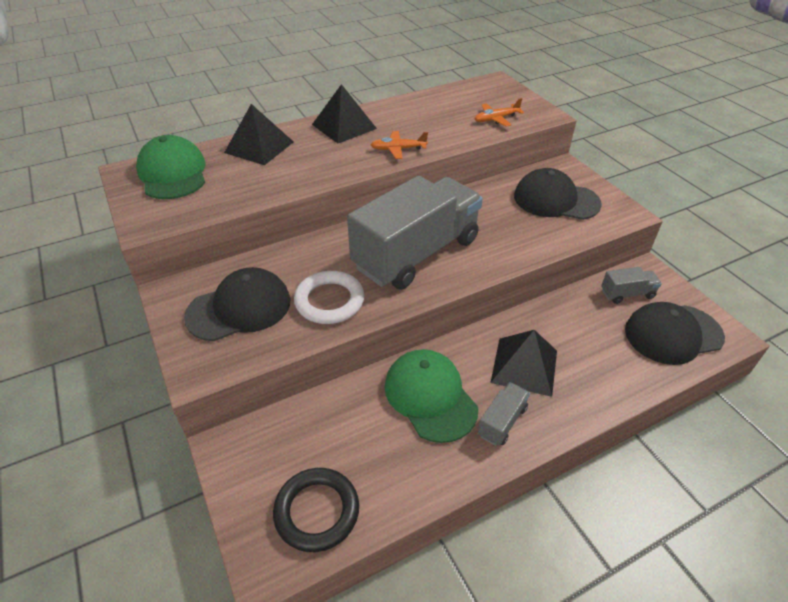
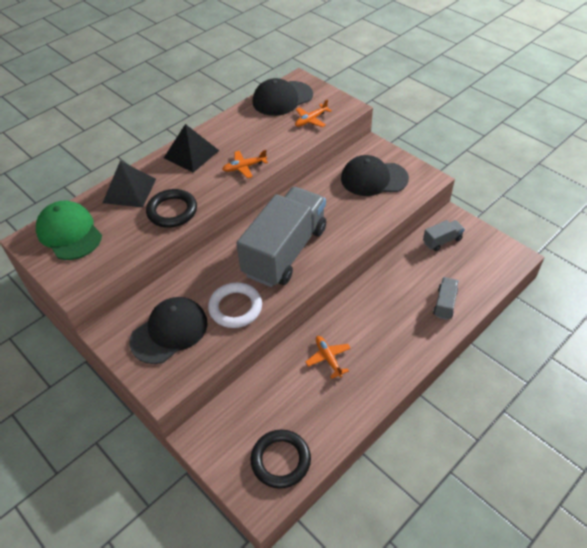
camera: 15 degrees left, 5 degrees up
(295, 175) = (172, 211): none -> black ring
(430, 396) = (328, 358): green cap -> orange plane
(502, 421) = (383, 362): grey truck -> grey truck (444, 304)
(524, 366) = (386, 317): black pyramid -> none
(673, 334) = (480, 265): black cap -> black cap (282, 98)

